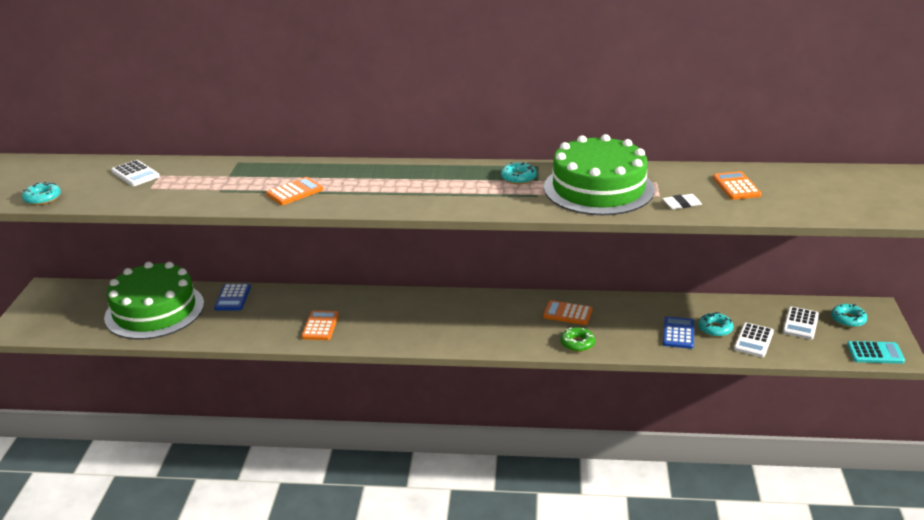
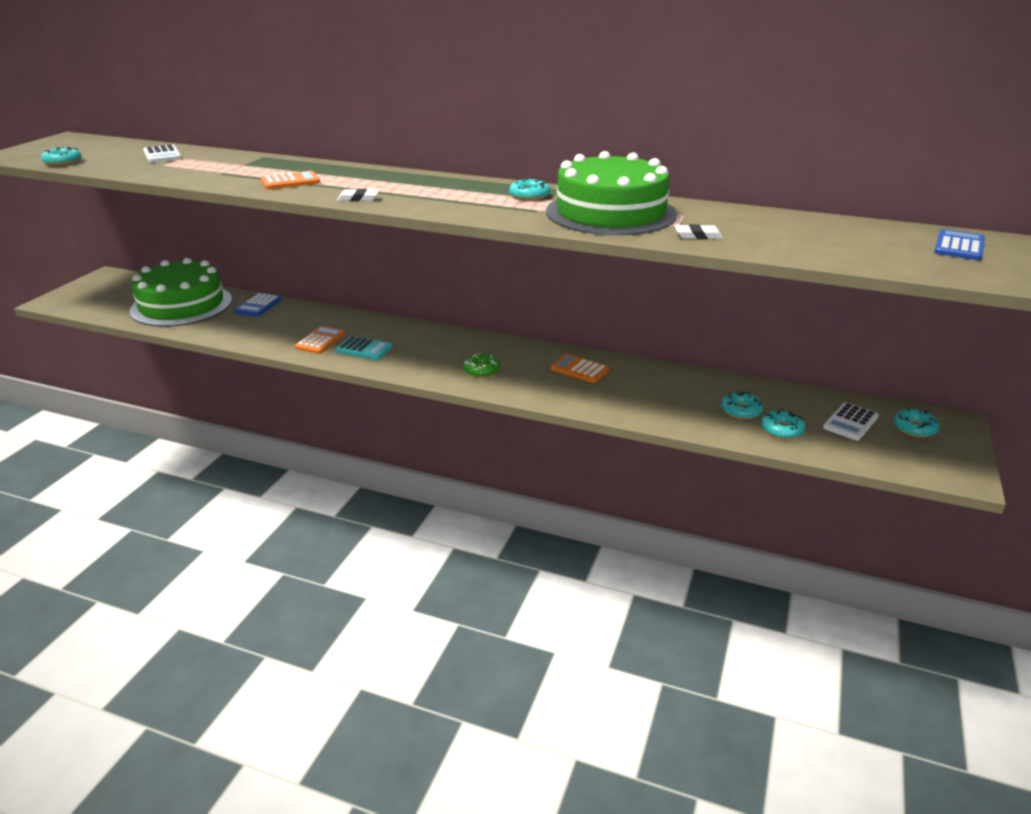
camera: 15 degrees right, 0 degrees up
(375, 204) = (358, 199): none -> white eraser
(577, 343) = (572, 398): green donut -> green donut (481, 370)
(678, 333) = (694, 408): blue calculator -> blue calculator (959, 246)
(736, 186) = (779, 229): orange calculator -> none
(753, 340) = (782, 430): white calculator -> turquoise donut
(875, 353) = (934, 469): turquoise calculator -> turquoise calculator (364, 349)

